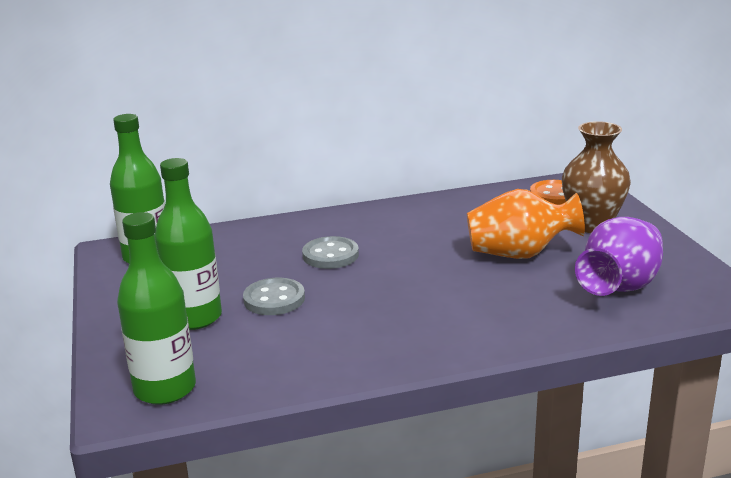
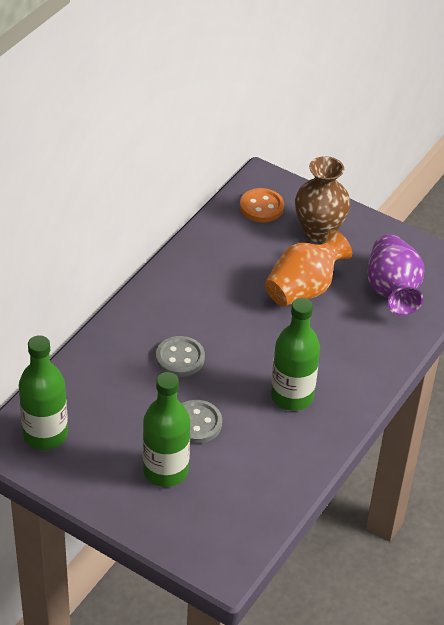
camera: 45 degrees left, 20 degrees up
(165, 389) = (229, 537): green bottle -> green bottle (292, 396)

